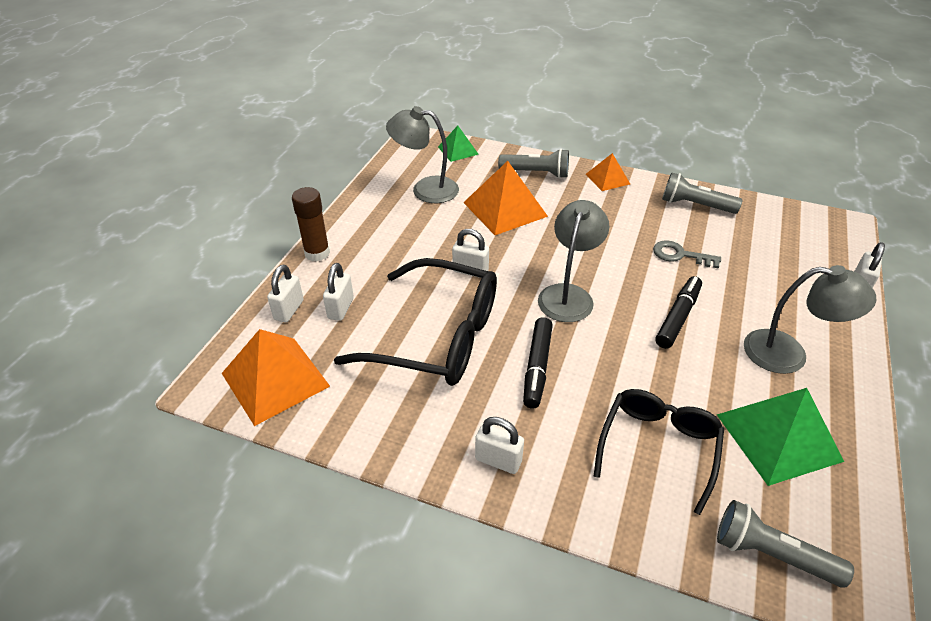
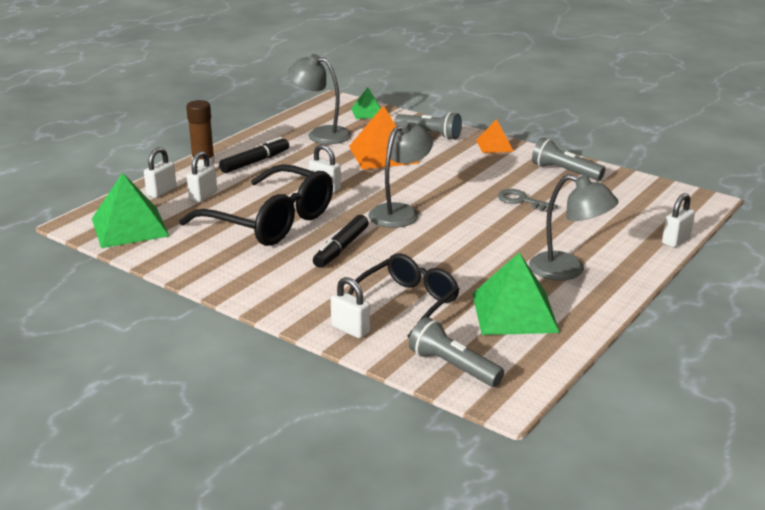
camera: 15 degrees right, 15 degrees down
(275, 379) = (130, 227): orange pyramid -> green pyramid
(498, 460) = (274, 291): white padlock -> white padlock (350, 329)
(678, 317) = (486, 237): black marker -> black marker (255, 162)

